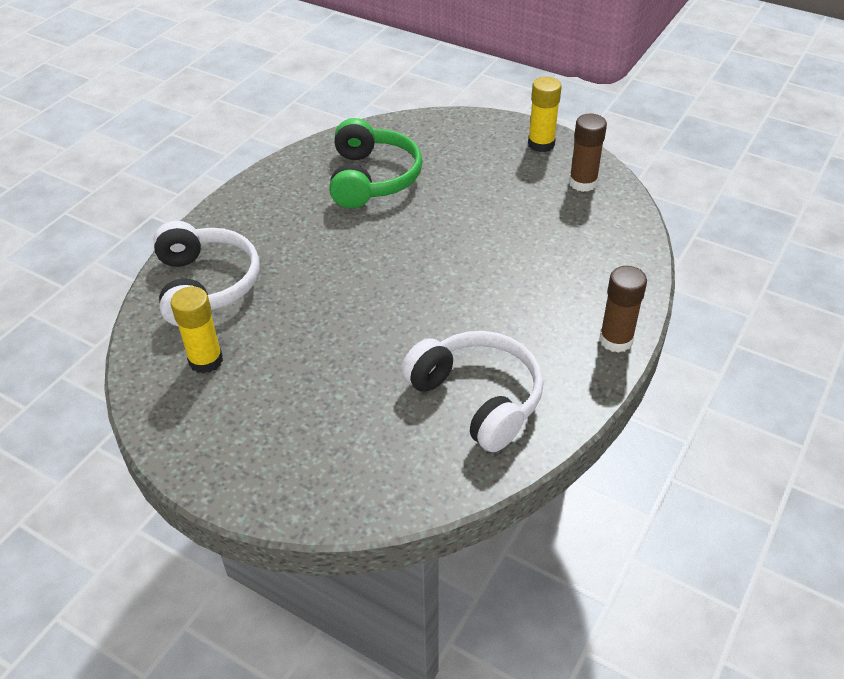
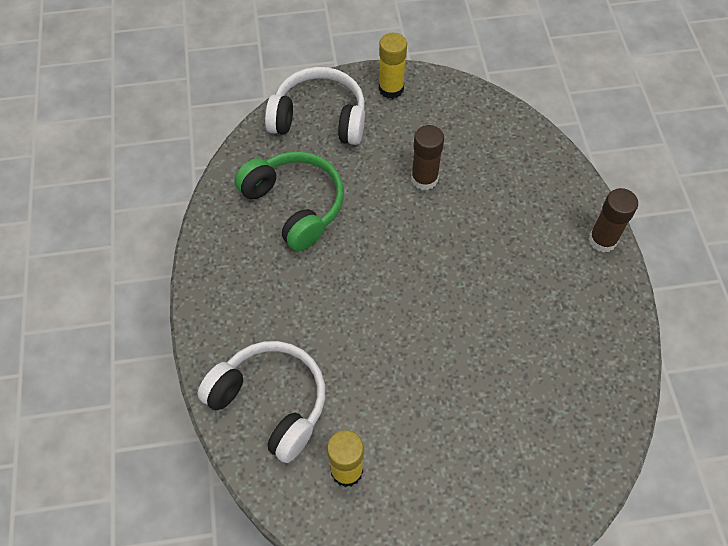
camera: 40 degrees left, 15 degrees up
(477, 398) = (564, 354): white headphones -> white headphones (319, 118)
(583, 183) = (455, 109): brown glue stick -> brown glue stick (424, 179)

